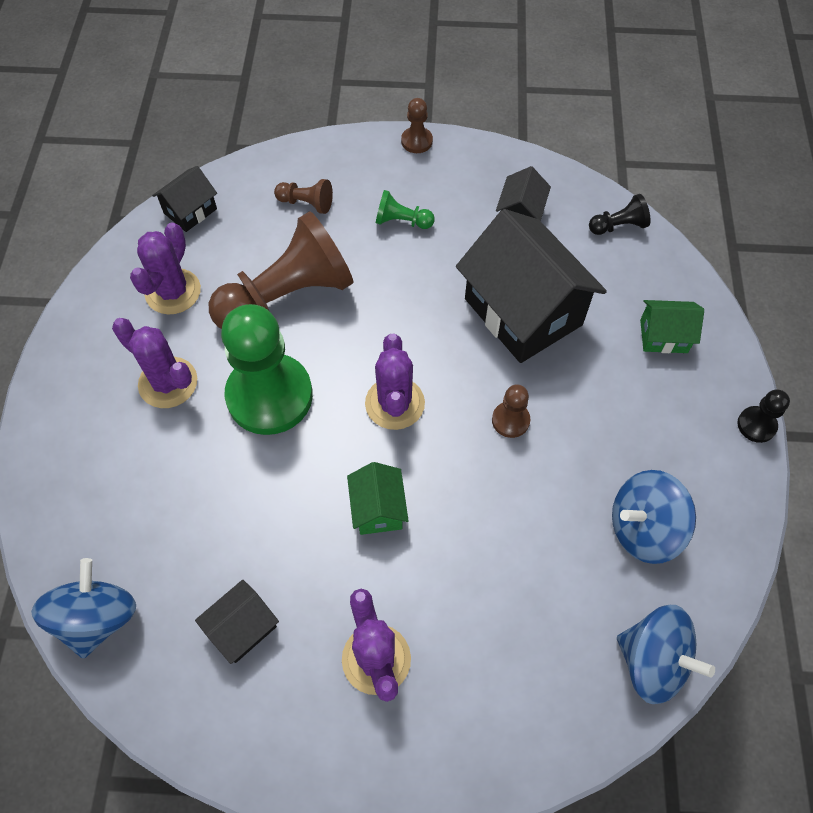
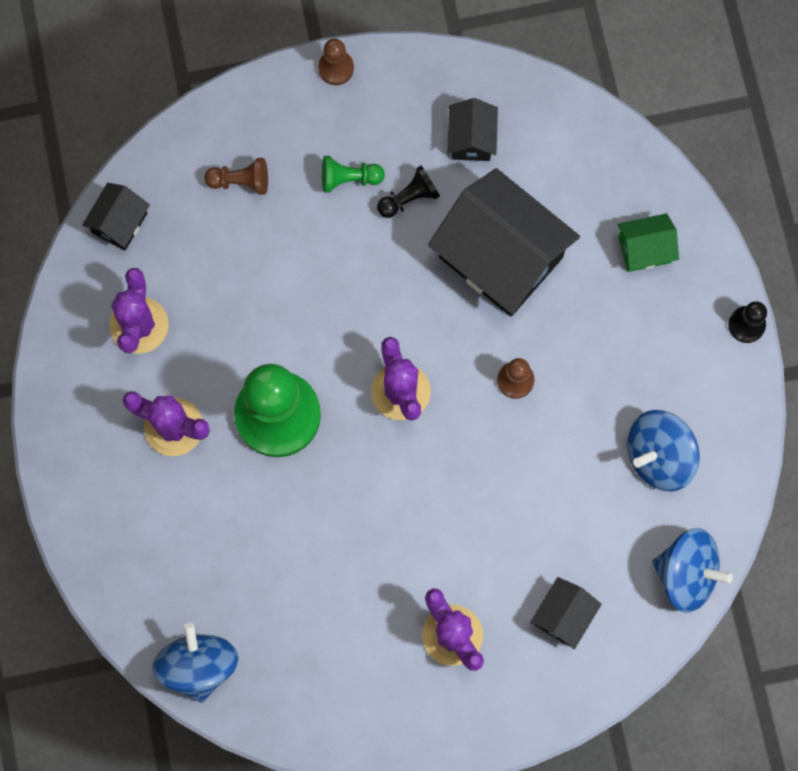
camera: 15 degrees left, 15 degrees up
(242, 628) = (329, 640): black house -> black house (563, 615)
(287, 296) = (258, 300): brown pawn -> none
(378, 509) = (415, 501): green house -> none
(618, 226) = (576, 127): black pawn -> black pawn (409, 198)

